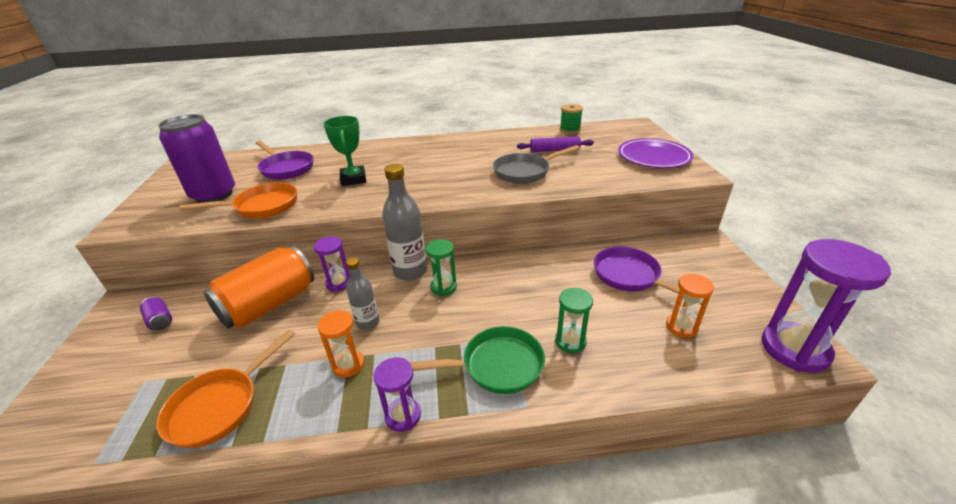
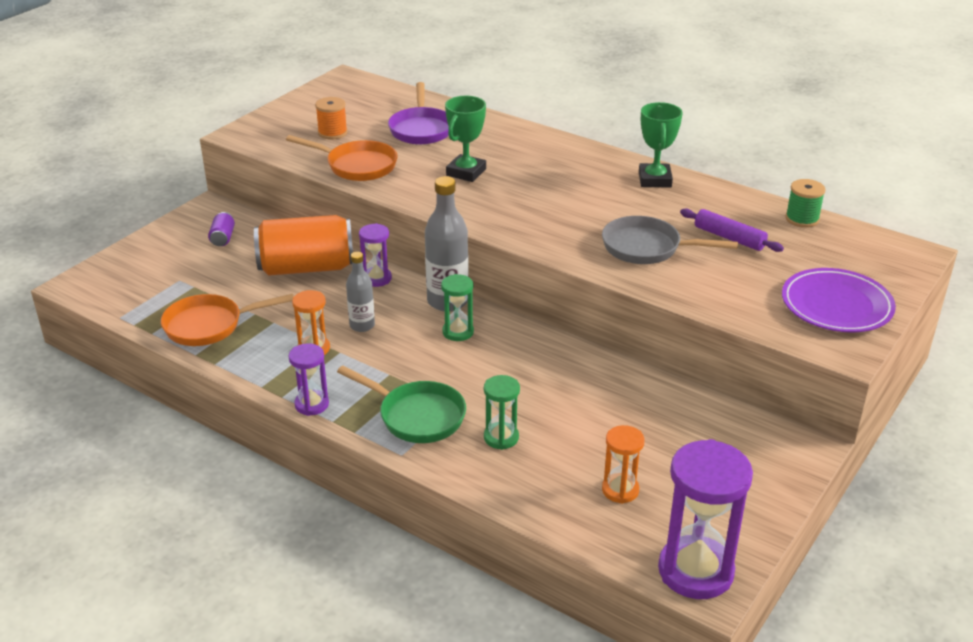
camera: 40 degrees right, 0 degrees up
(214, 195) = (332, 133): purple can -> orange spool
(473, 141) = (655, 180): none -> green trophy
(630, 276) = (649, 425): purple pan -> none

